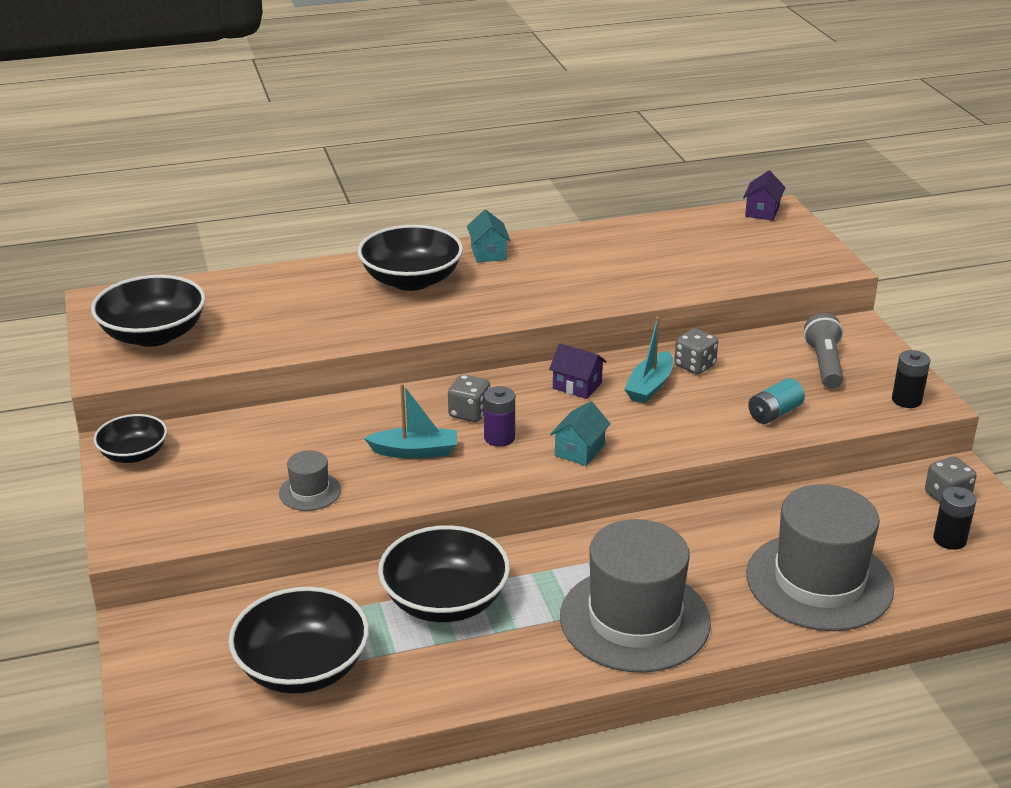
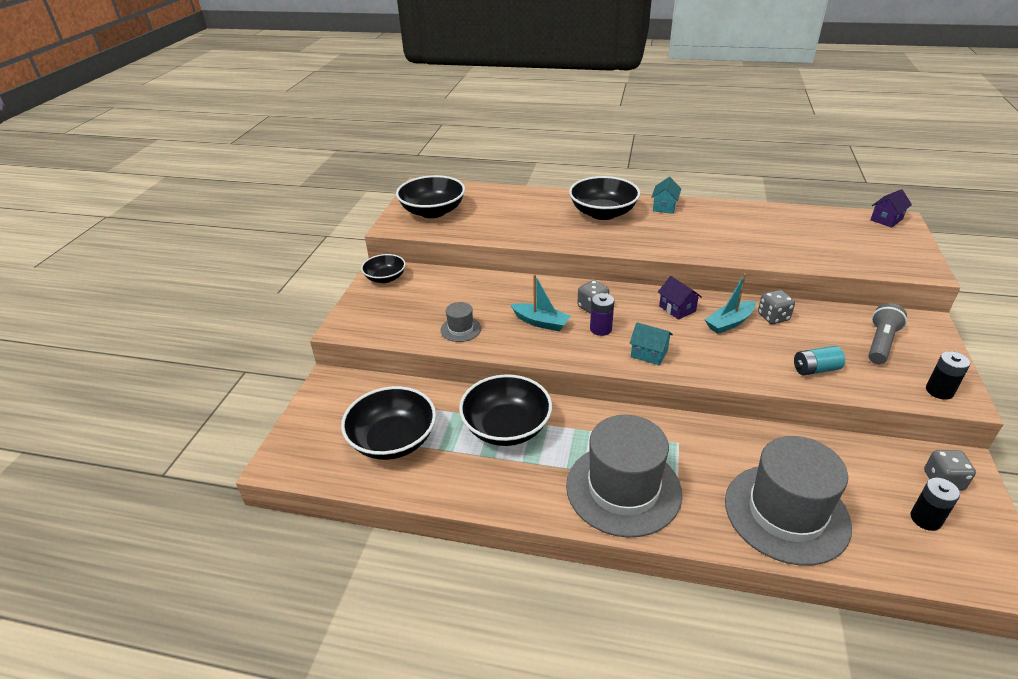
camera: 30 degrees right, 5 degrees up
(579, 450) = (649, 353): turquoise house -> turquoise house turned 60 degrees clockwise

